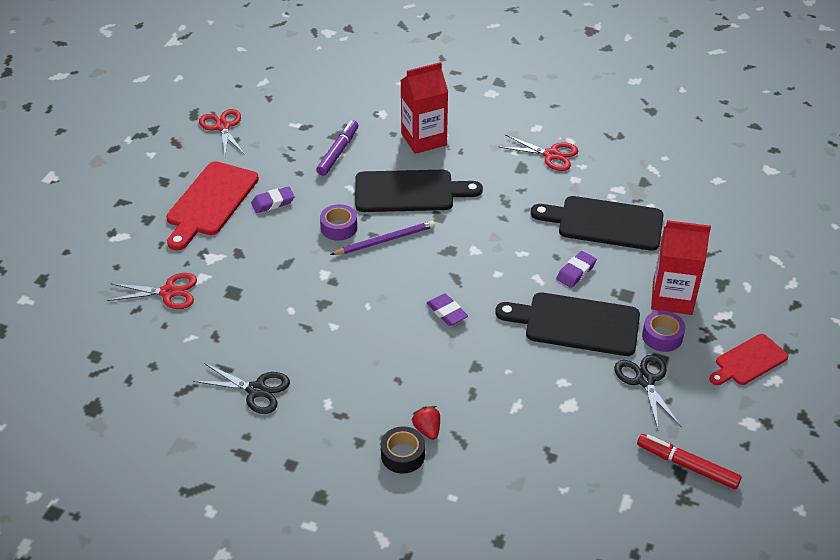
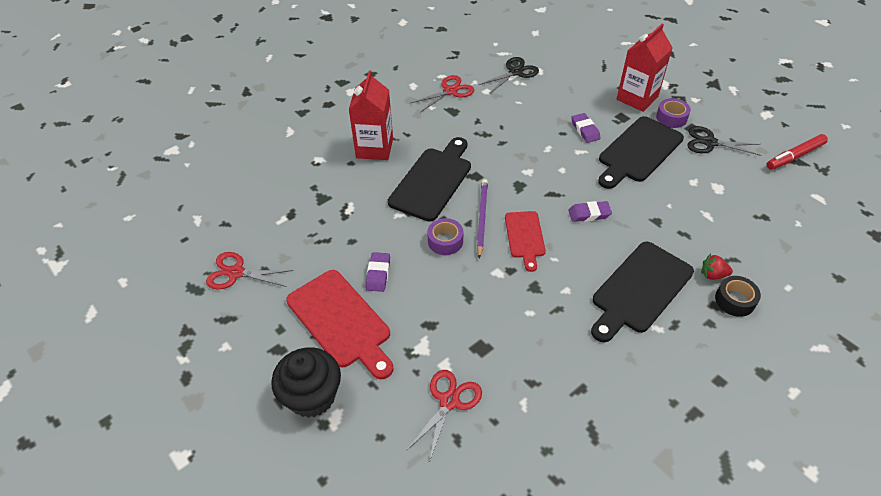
camera: 60 degrees left, 5 degrees up
(132, 217) = (312, 396): none -> black cupcake
(256, 390) = (619, 374): black scissors -> black scissors (515, 72)
(338, 152) = (345, 205): purple marker -> none
(605, 223) = (543, 96): black cutting board -> black cutting board (639, 289)
(748, 361) = (712, 92): red cutting board -> red cutting board (525, 237)

